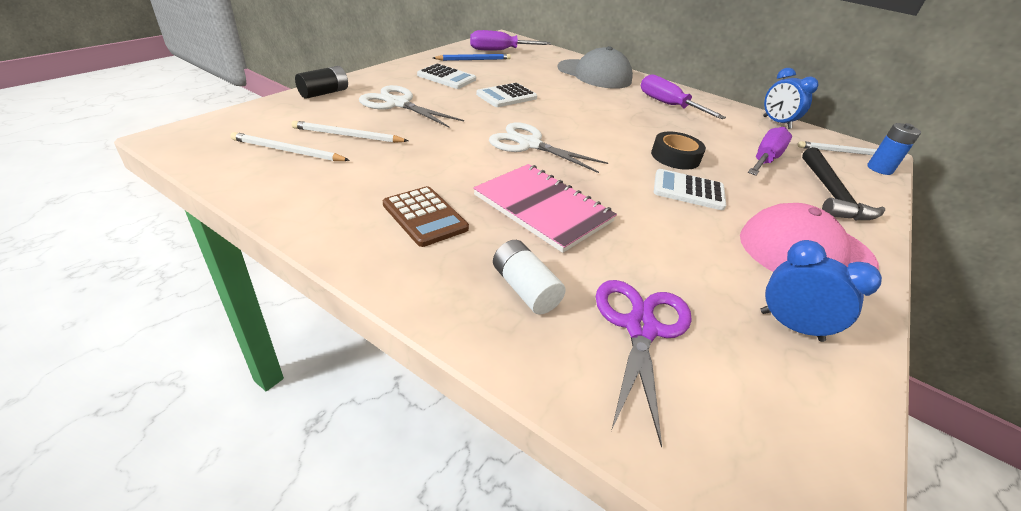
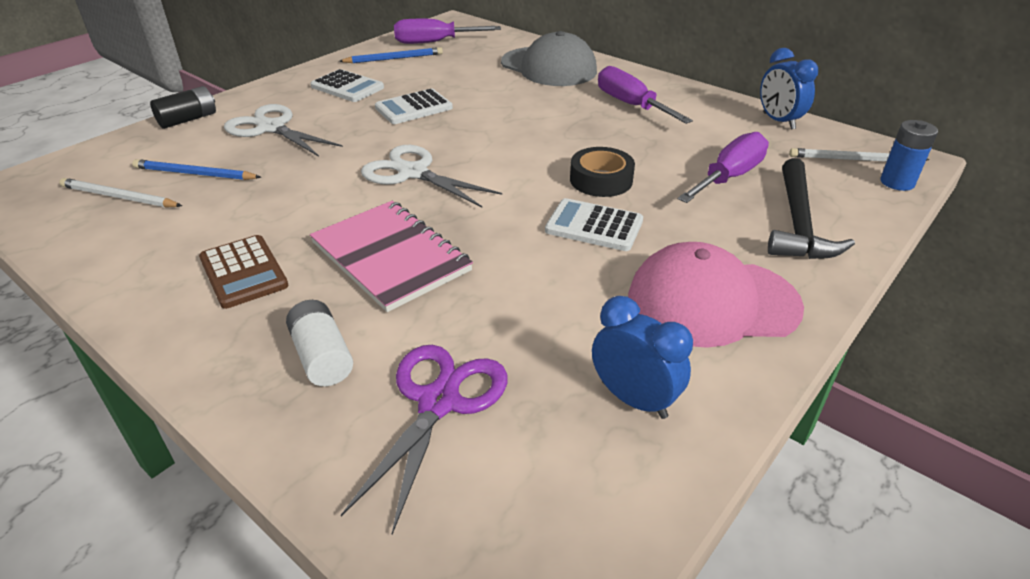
camera: 10 degrees right, 0 degrees up
(348, 136) = (195, 174): white pencil -> blue pencil

